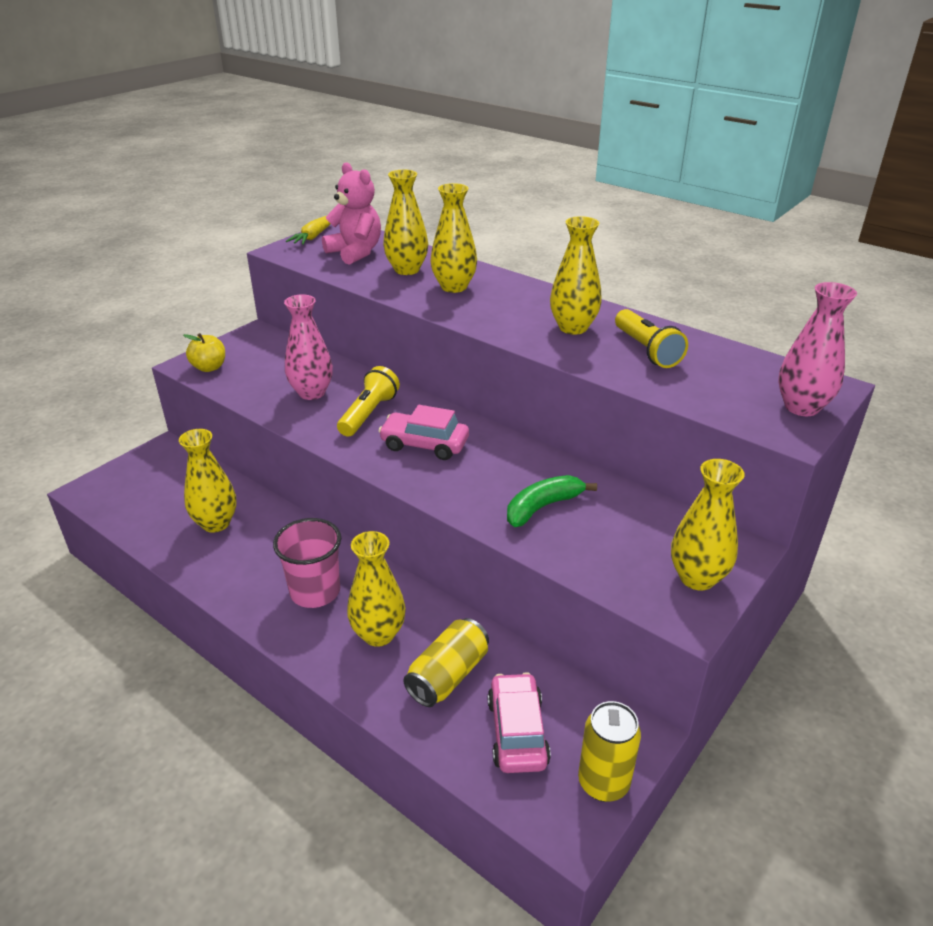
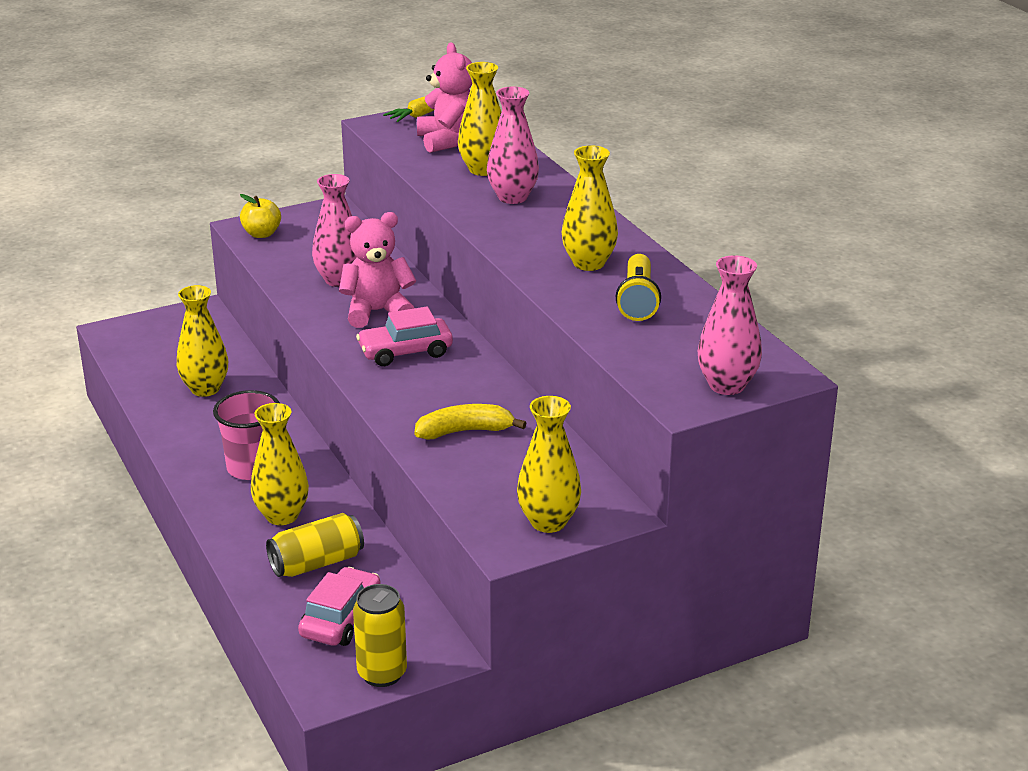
camera: 25 degrees right, 5 degrees down
(369, 414) = (377, 312): yellow flashlight -> pink teddy bear
(424, 444) = (405, 352): pink car -> pink car turned 60 degrees counterclockwise
(454, 287) = (512, 197): yellow vase -> pink vase
(542, 507) = (465, 431): green banana -> yellow banana

